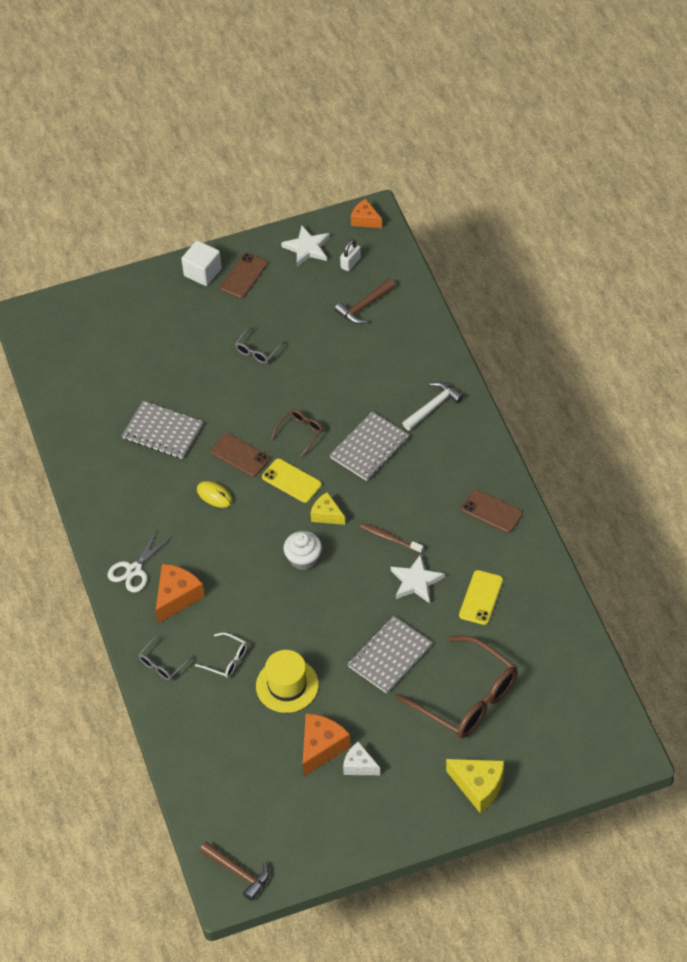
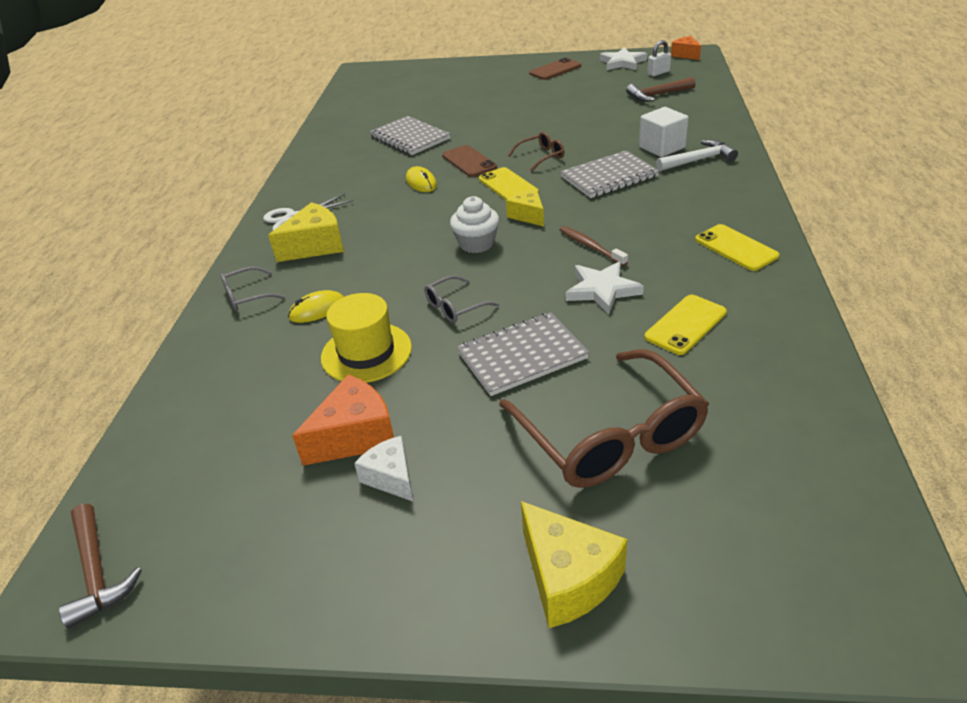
camera: 25 degrees right, 15 degrees down
(177, 597) = (315, 246): orange cheese -> yellow cheese
(202, 272) = (521, 65): white cube -> white cube (662, 147)
(226, 660) = (317, 310): white glasses -> yellow mouse
(257, 350) = (537, 106): grey glasses -> grey glasses (455, 307)
(491, 511) = (735, 248): brown phone -> yellow phone

